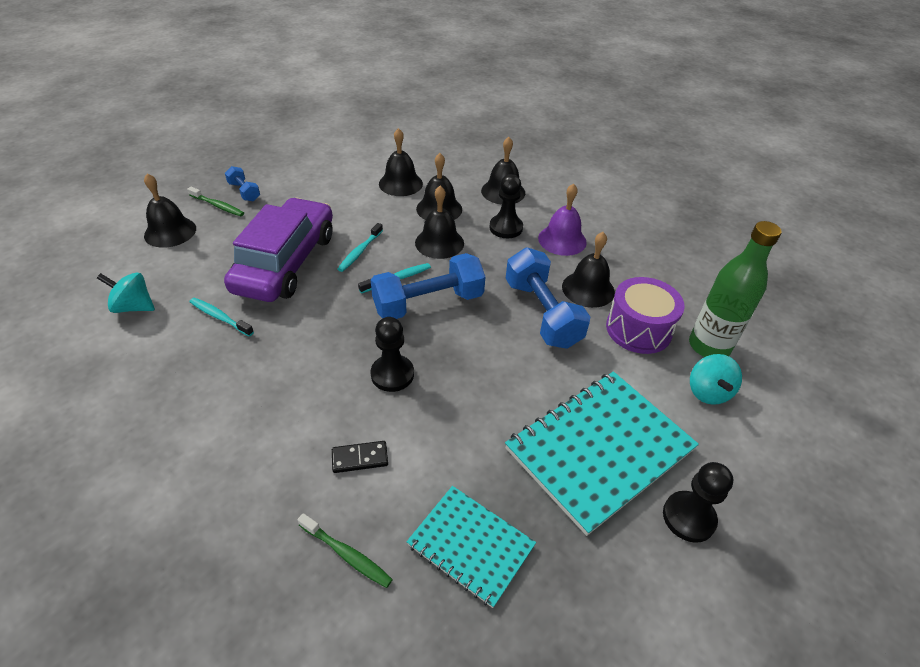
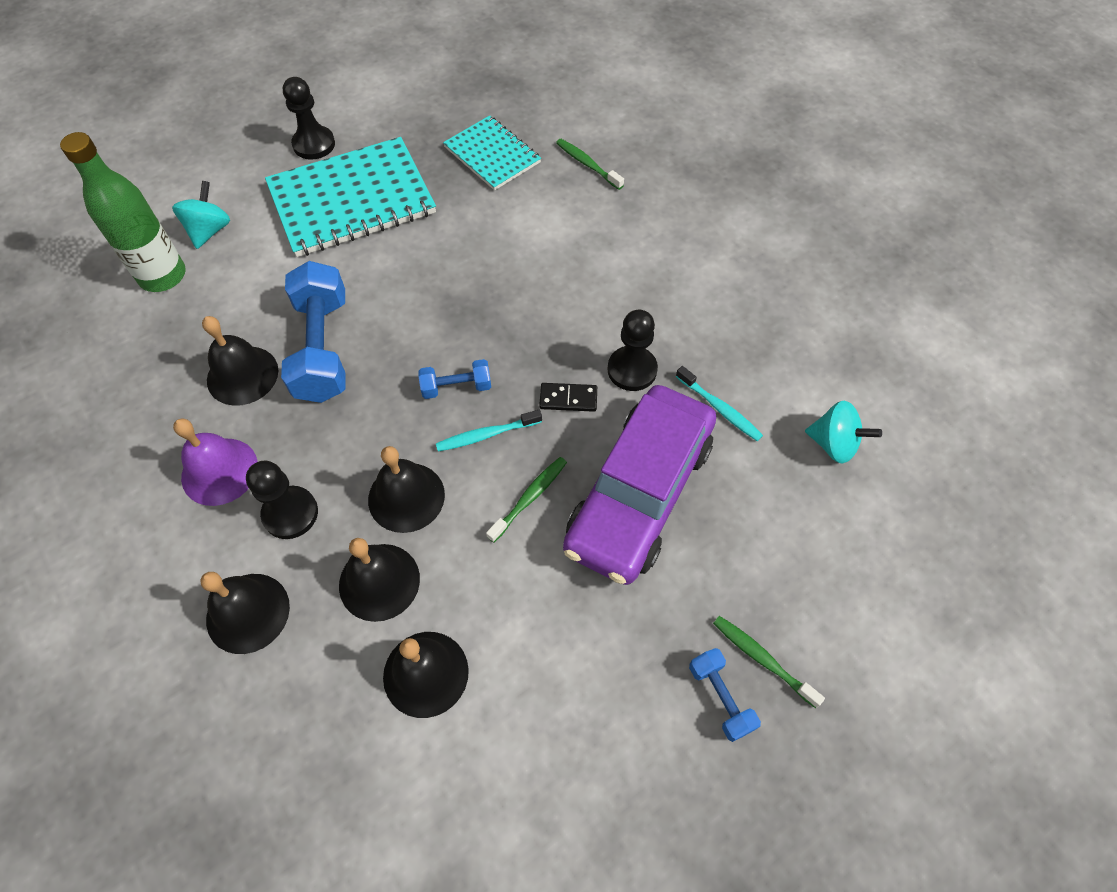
camera: 165 degrees left, 15 degrees up
(170, 232) = (828, 597): black bell -> none
(360, 251) = (529, 498): turquoise toothbrush -> green toothbrush
(360, 458) = (568, 227): black domino -> black domino (568, 399)
(392, 374) = (522, 300): black pawn -> black pawn (632, 370)
(428, 303) = (456, 387): blue dumbbell -> blue dumbbell, size x0.50
(638, 329) = (223, 309): purple drum -> none

